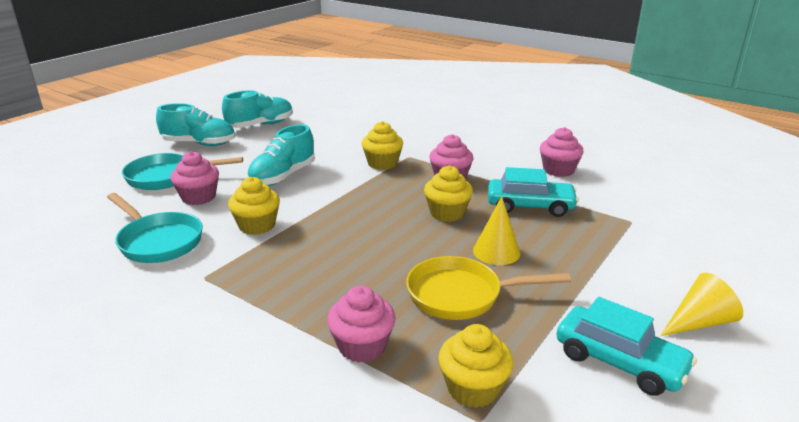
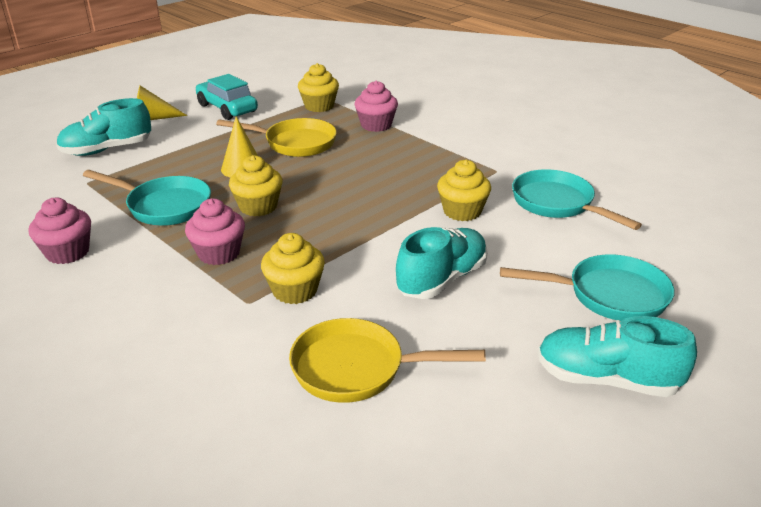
camera: 170 degrees left, 5 degrees up
(198, 197) = (544, 255): pink cupcake -> none
(260, 125) = (505, 438): turquoise shoe -> turquoise shoe (107, 150)
(333, 138) = (357, 369): none -> yellow pan
(530, 206) = (164, 206): turquoise car -> turquoise pan

